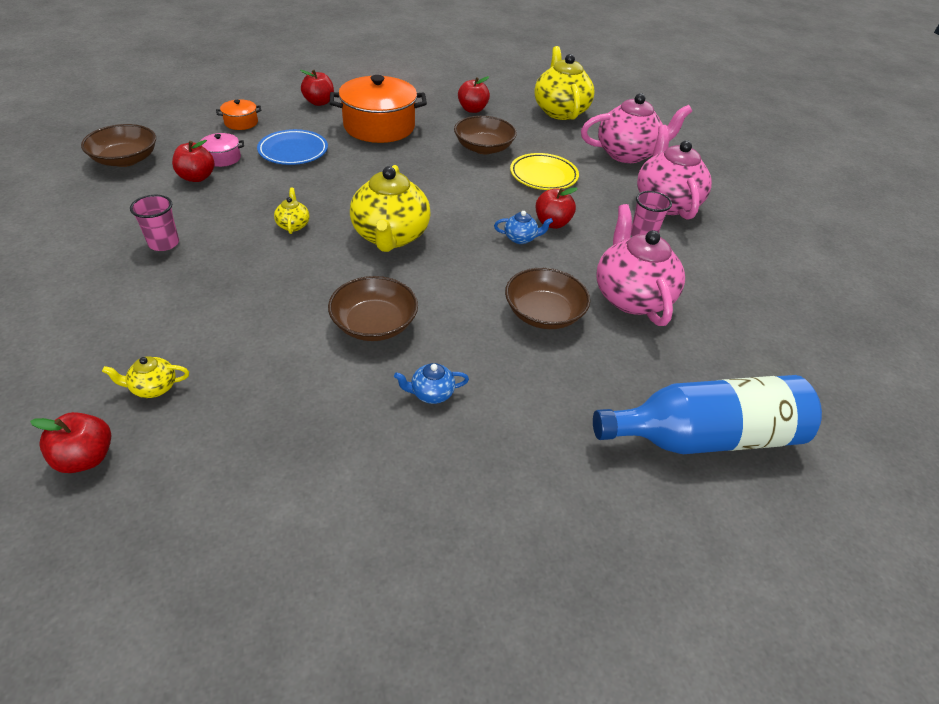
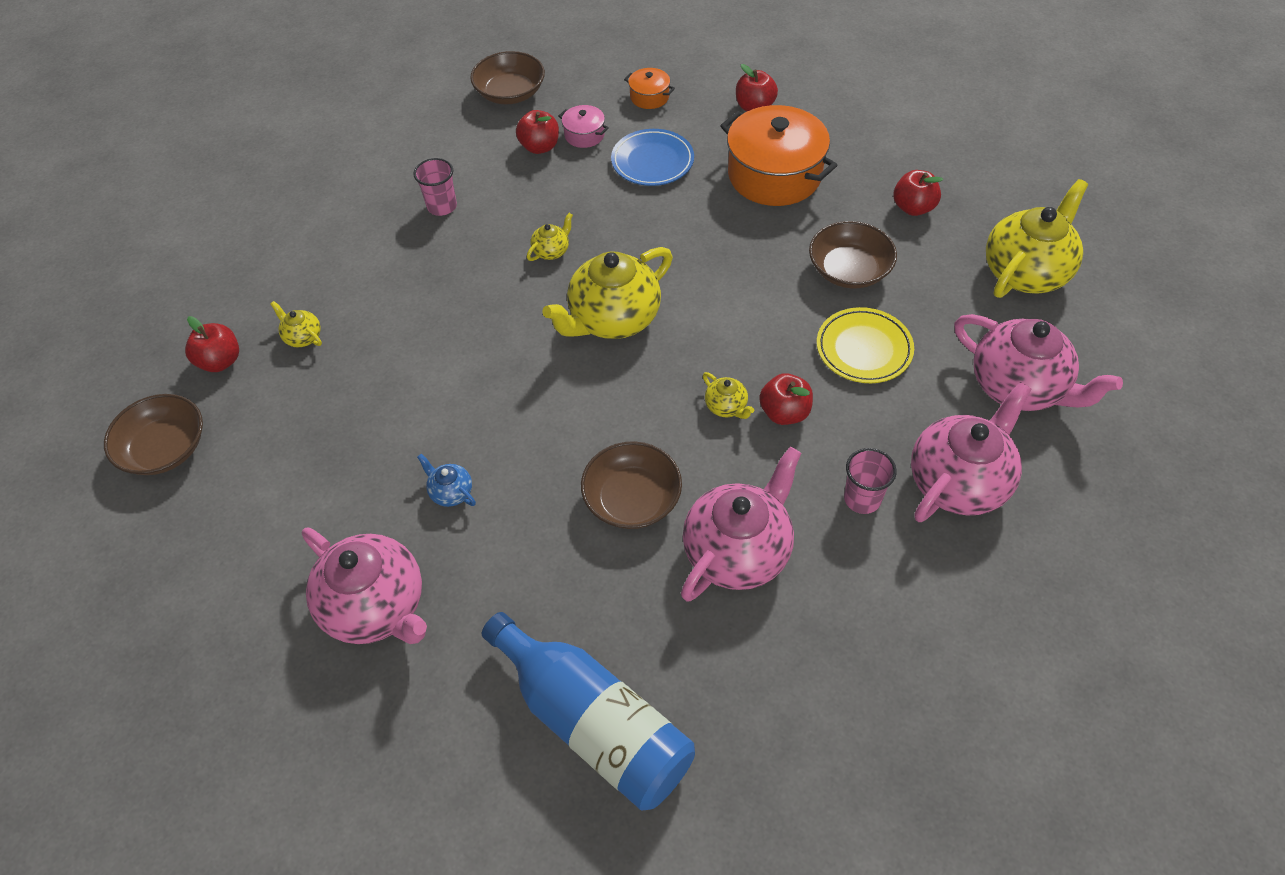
camera: 55 degrees right, 10 degrees up
(374, 324) = (490, 397): brown bowl -> brown bowl (165, 448)
(488, 501) = (376, 607): none -> pink teapot
(520, 238) = (726, 407): blue teapot -> yellow teapot

